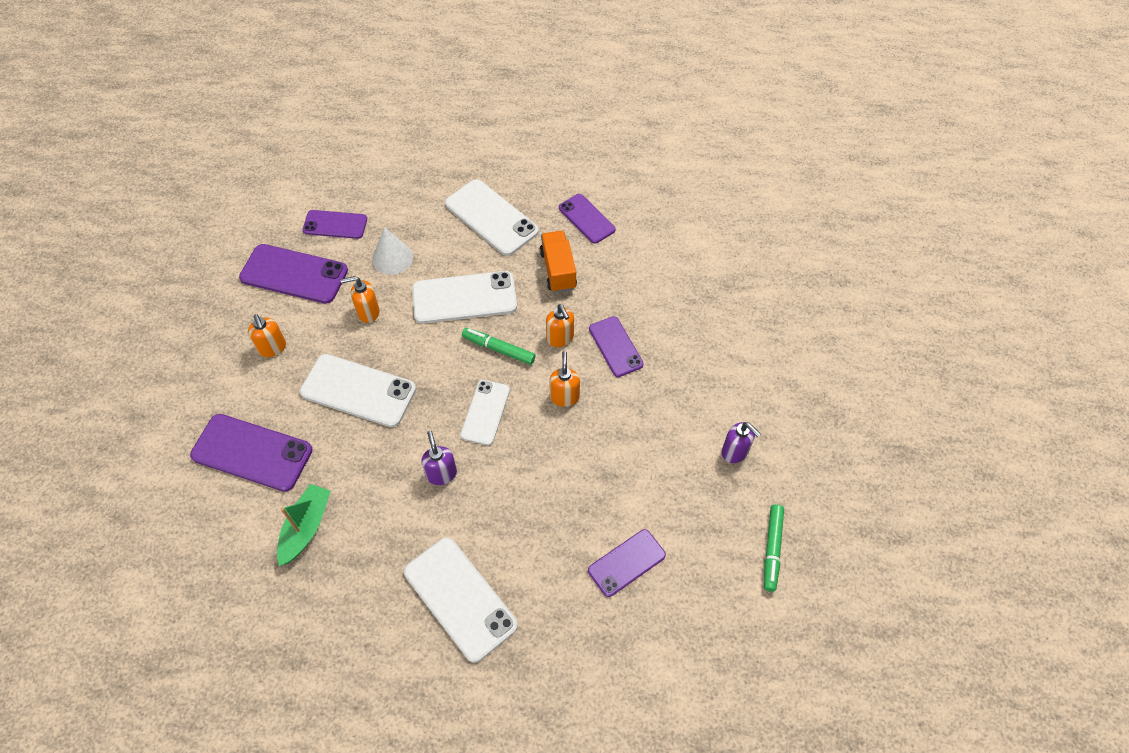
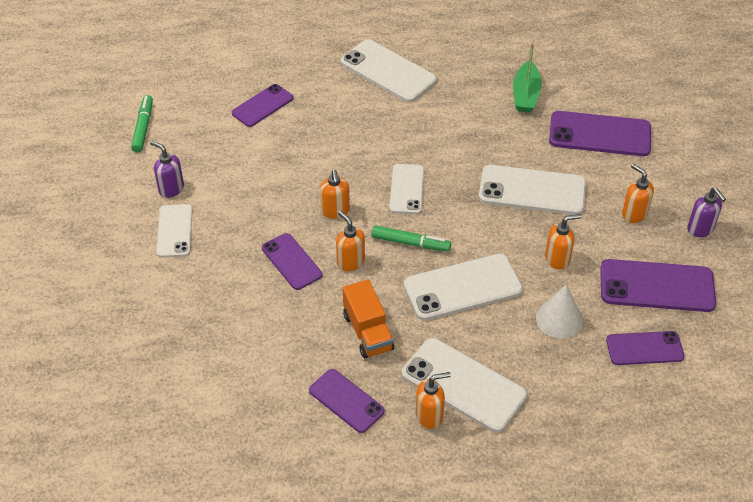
camera: 170 degrees right, 10 degrees down
(441, 474) = (430, 141): purple soap dispenser -> purple soap dispenser (700, 229)
(524, 199) = (429, 416): none -> orange soap dispenser
(729, 398) = (175, 231): none -> white phone

